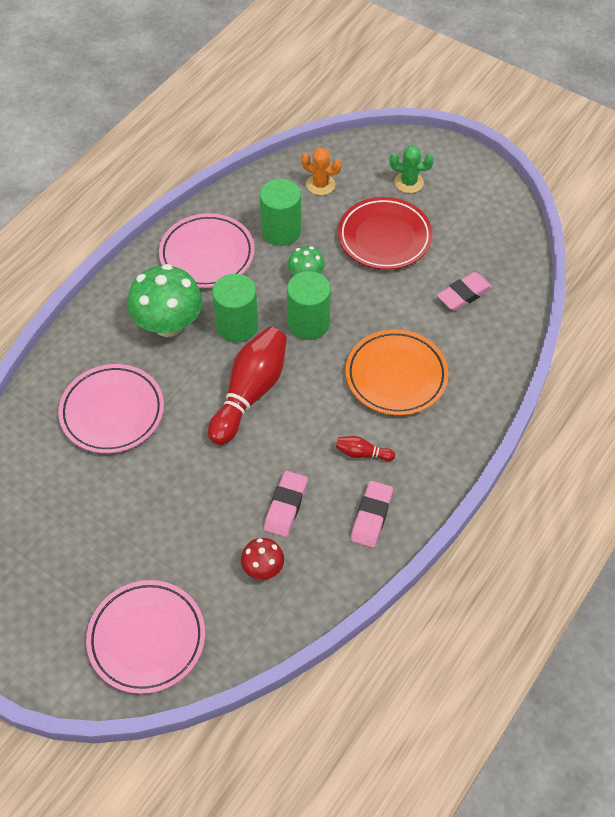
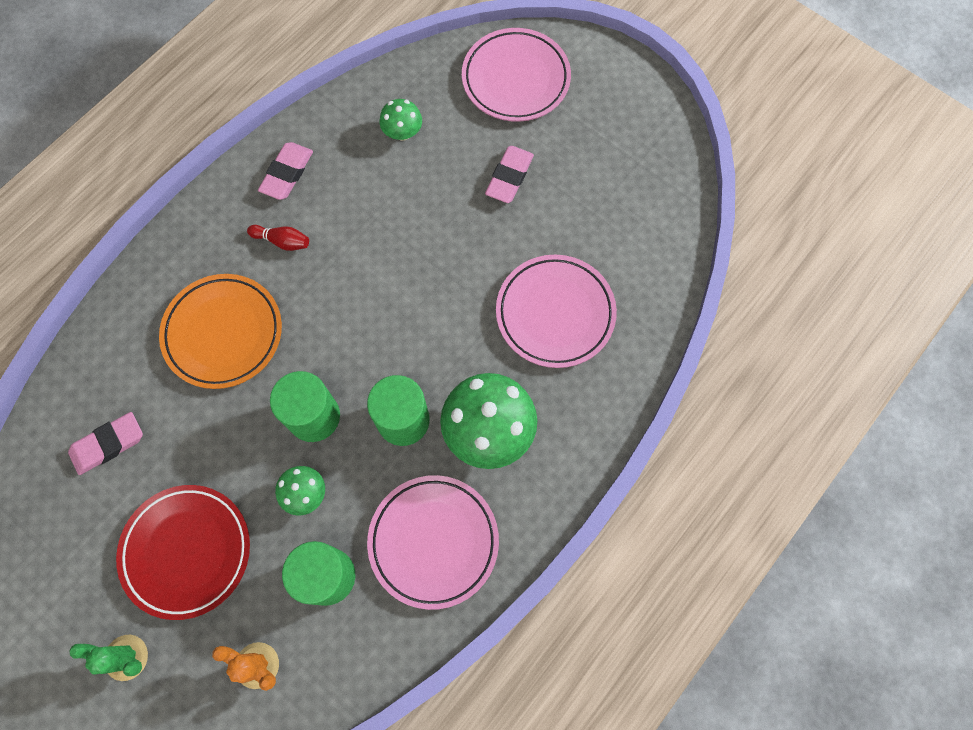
camera: 175 degrees left, 15 degrees up
(250, 393) = (396, 325): red bowling pin -> none
(263, 568) = (402, 132): red mushroom -> green mushroom
(285, 506) = (372, 191): pink eraser -> pink eraser (509, 177)

